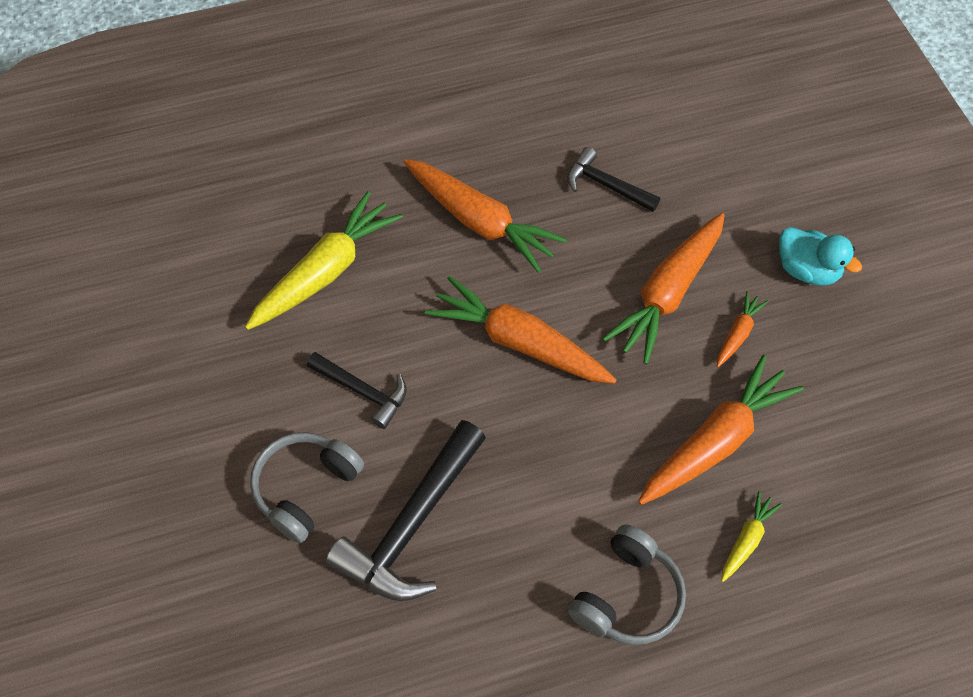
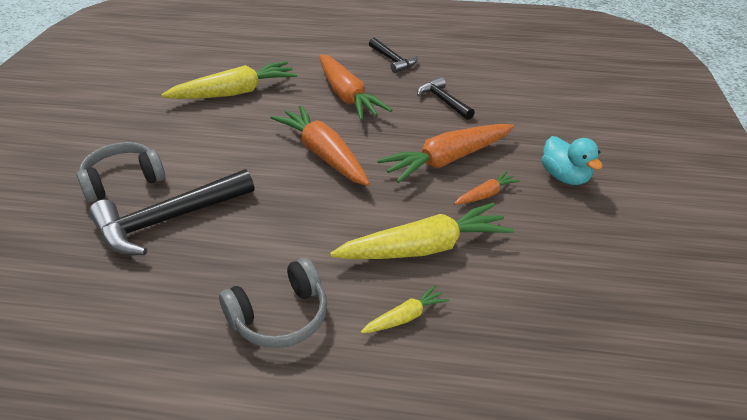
camera: 25 degrees right, 20 degrees down
(363, 392) = (204, 148): black hammer -> black hammer (393, 60)
(716, 441) = (424, 248): orange carrot -> yellow carrot

